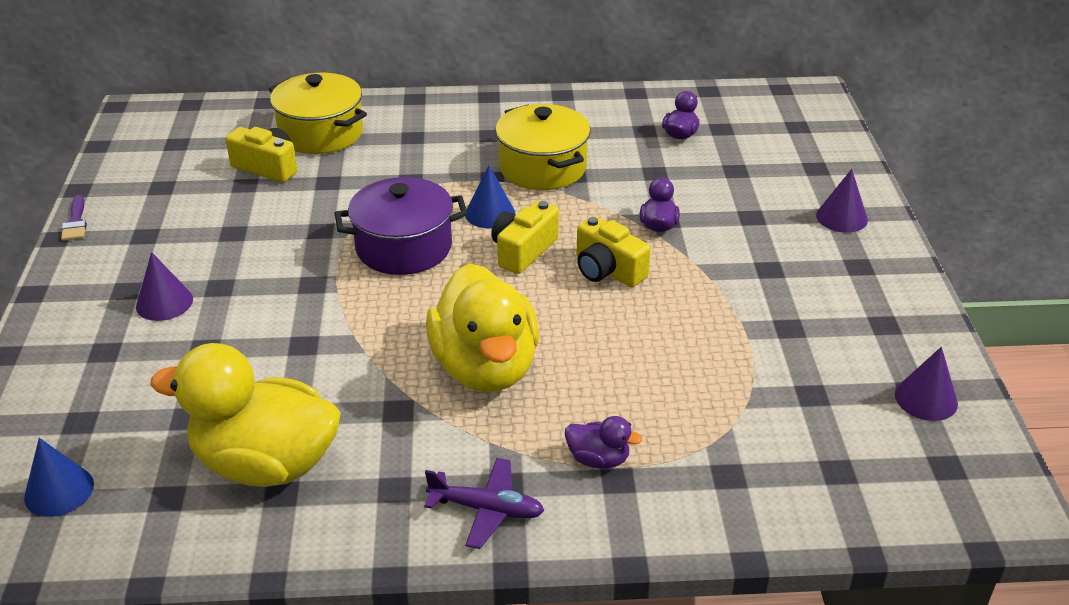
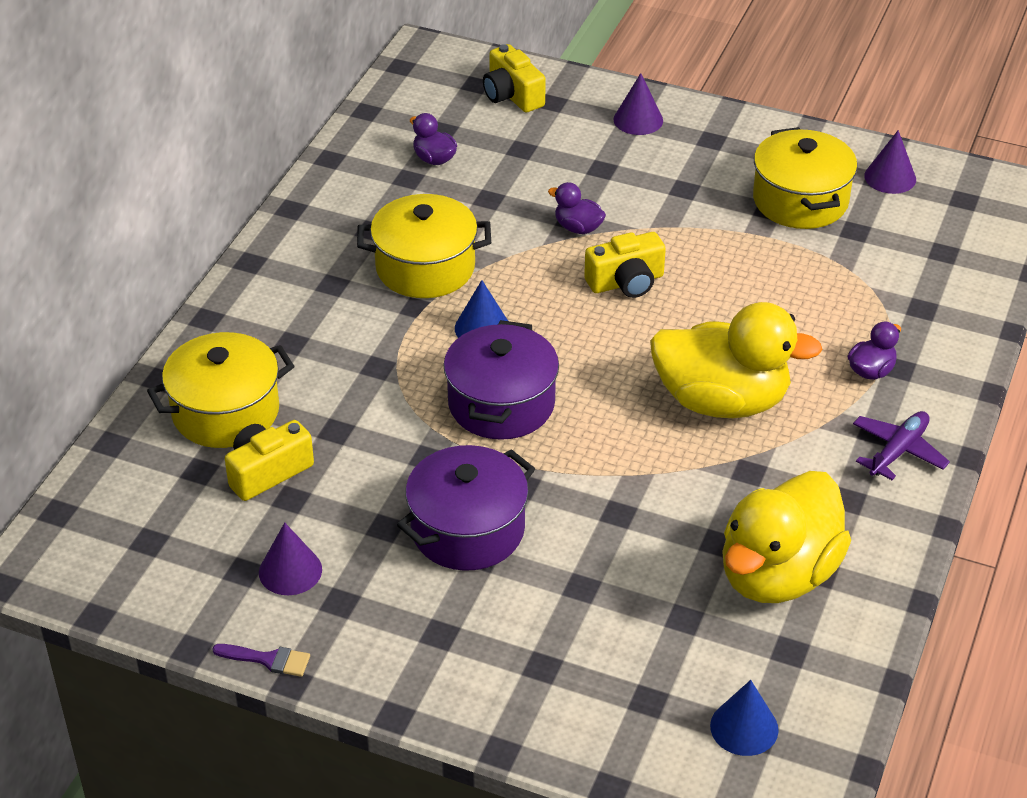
camera: 65 degrees left, 5 degrees up
(164, 302) = (484, 605): purple cone -> purple cone (290, 571)
(246, 271) = (467, 530): none -> purple pot
(523, 251) = (561, 325): yellow camera -> yellow camera (512, 95)
(823, 345) = (800, 200): none -> yellow pot

